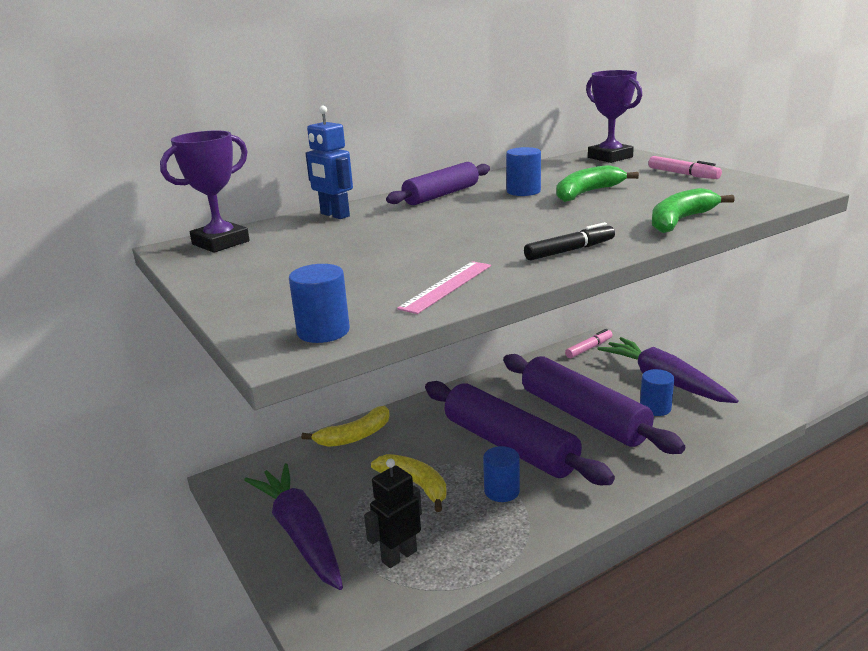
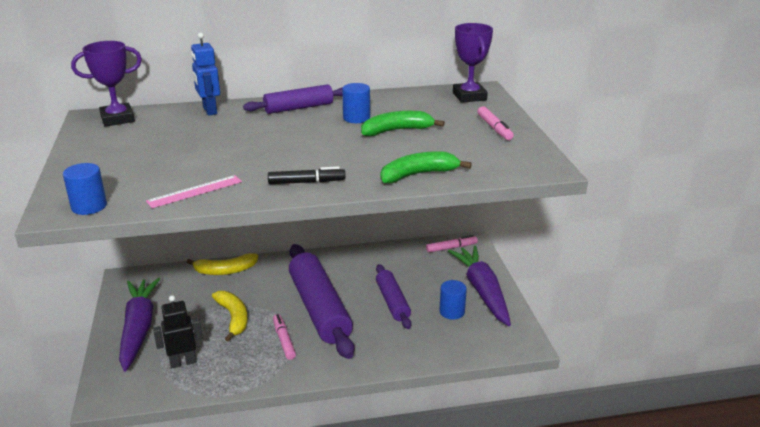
camera: 20 degrees right, 5 degrees up
(502, 491) = (284, 340): blue cylinder -> pink marker
(583, 416) = (392, 302): purple rolling pin -> purple rolling pin, size x0.57

